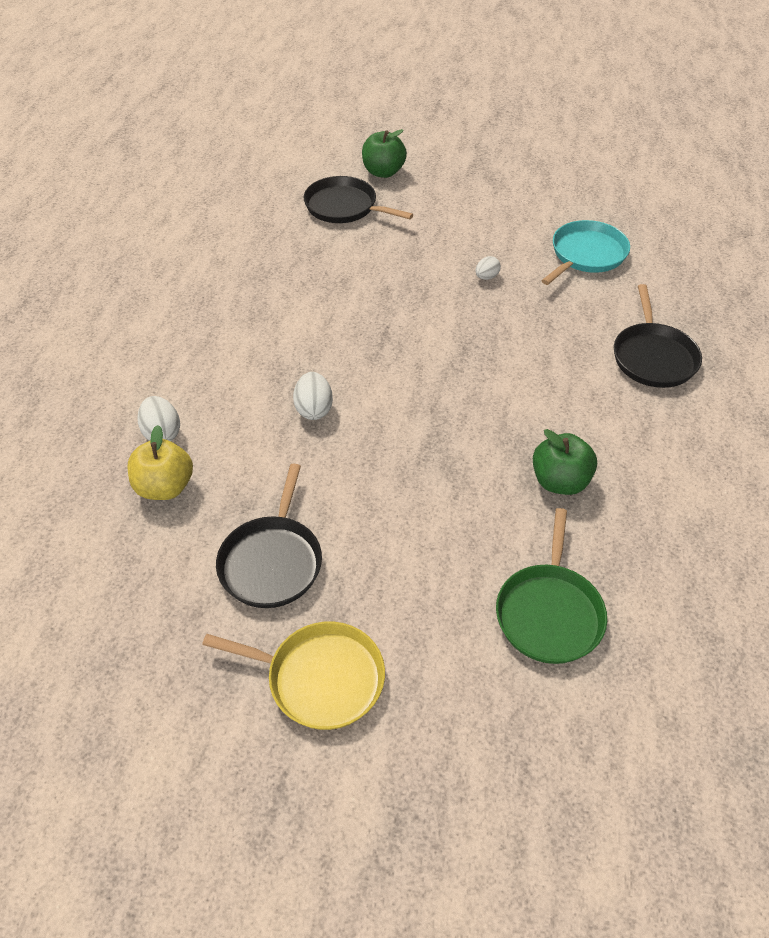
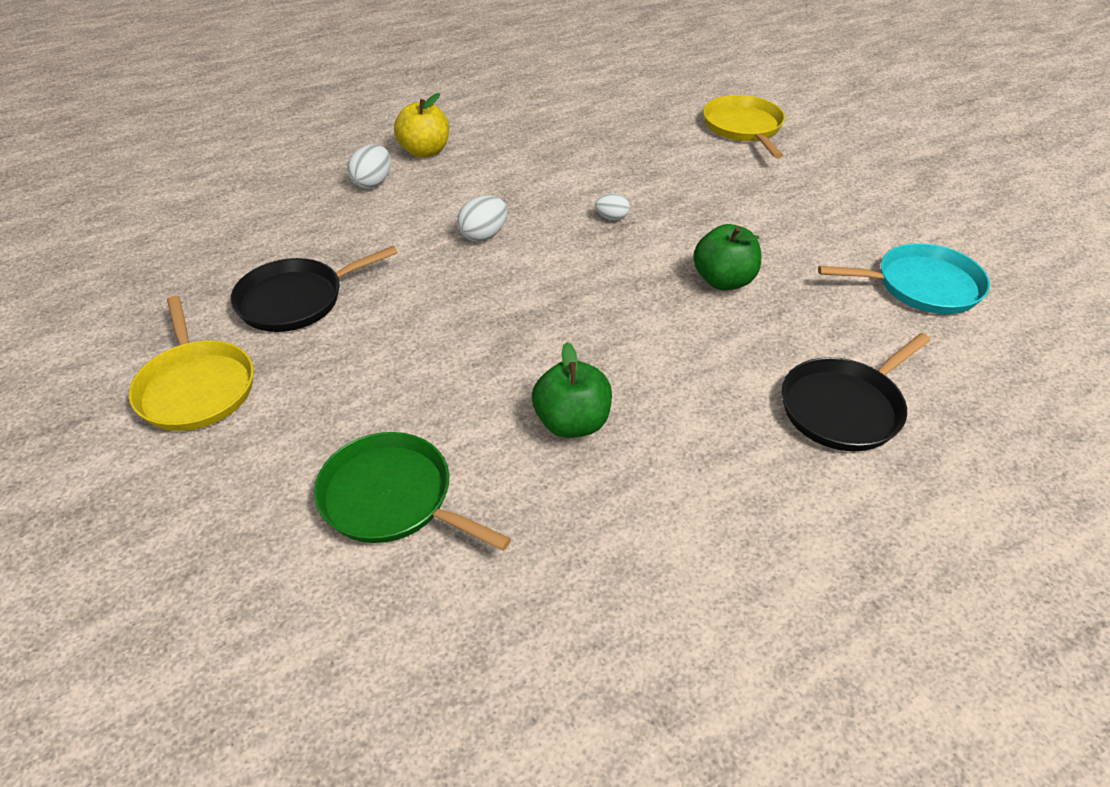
camera: 50 degrees right, 5 degrees down
(165, 487) = (321, 212): yellow apple -> yellow apple (425, 151)
(344, 207) = (743, 127): black pan -> yellow pan
(383, 172) = (822, 122): green apple -> green apple (723, 281)
(486, 277) = (783, 242): white egg -> white egg (612, 218)
(549, 612) = (392, 498): green pan -> green pan turned 60 degrees clockwise

